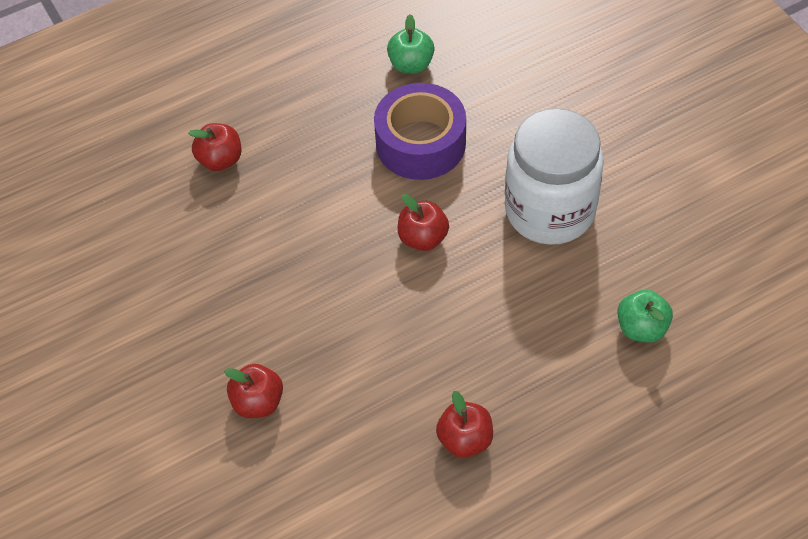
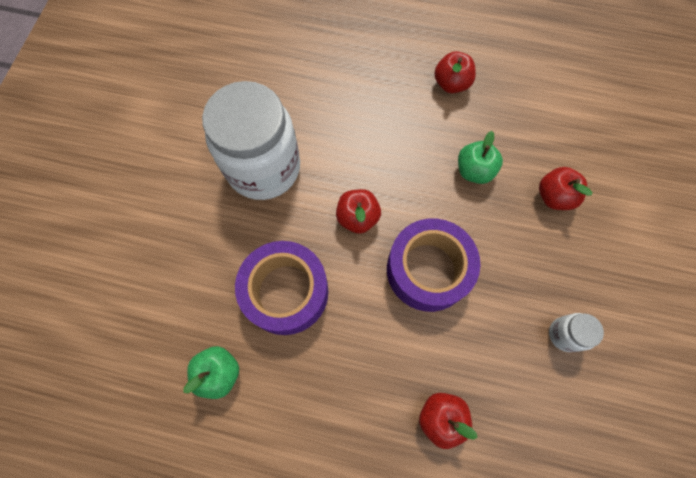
camera: 140 degrees left, 15 degrees up
(162, 288) = (564, 334): none -> white jar
(321, 246) = (428, 270): none -> purple tape
(641, 328) = (298, 63): green apple -> green apple (474, 171)

